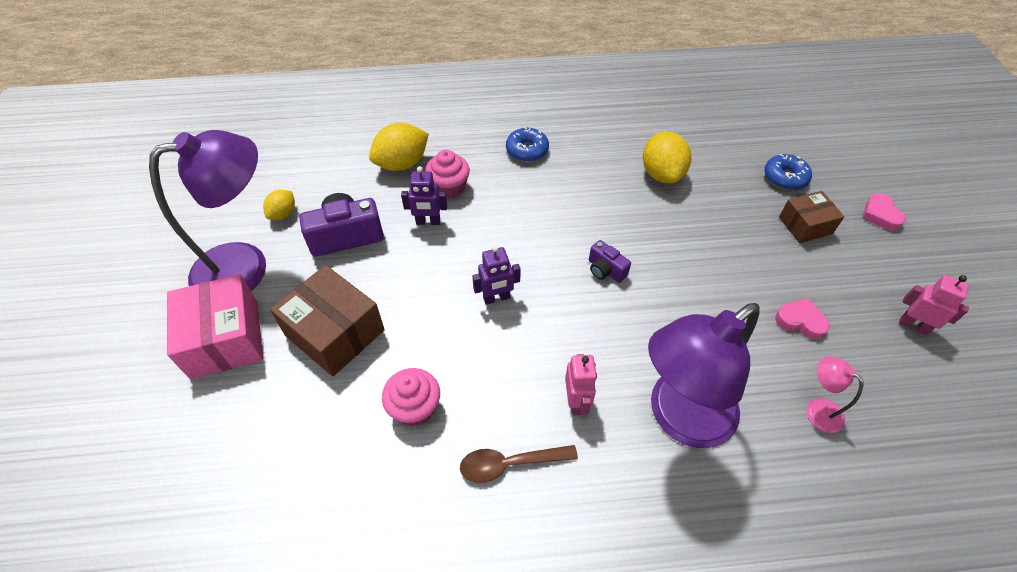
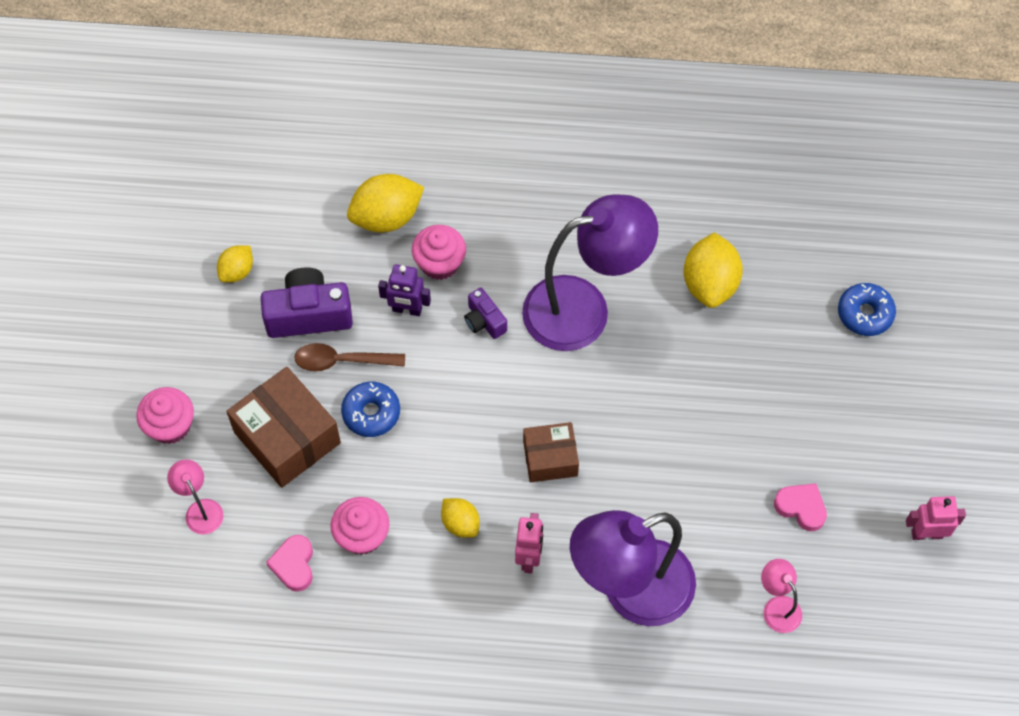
camera: 10 degrees right, 10 degrees up
(225, 339) = (170, 426): pink box -> pink cupcake
(246, 266) = (193, 338): purple lamp -> purple lamp (584, 309)
(255, 409) = (201, 509): none -> pink lamp
(496, 298) = (469, 424): purple robot -> none
(506, 382) = (460, 523): none -> yellow lemon
(510, 464) = (448, 608): brown spoon -> brown spoon (342, 361)
(527, 150) = (548, 220): blue donut -> blue donut (371, 413)
(605, 270) = (601, 408): purple camera -> purple camera (484, 321)
(805, 225) = (860, 386): brown box -> brown box (550, 458)
(880, 215) = (960, 386): pink heart -> pink heart (294, 565)
(913, 326) = (926, 534): pink robot -> pink robot turned 45 degrees counterclockwise

